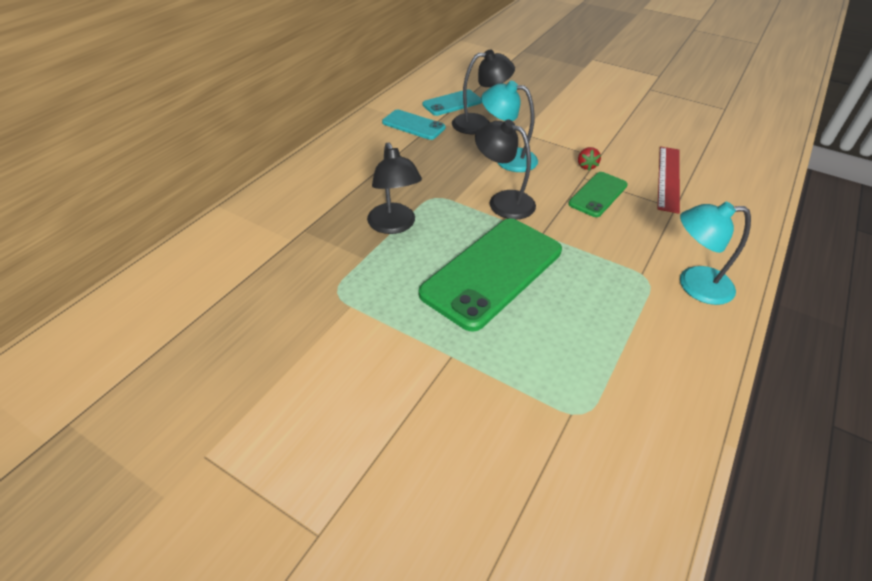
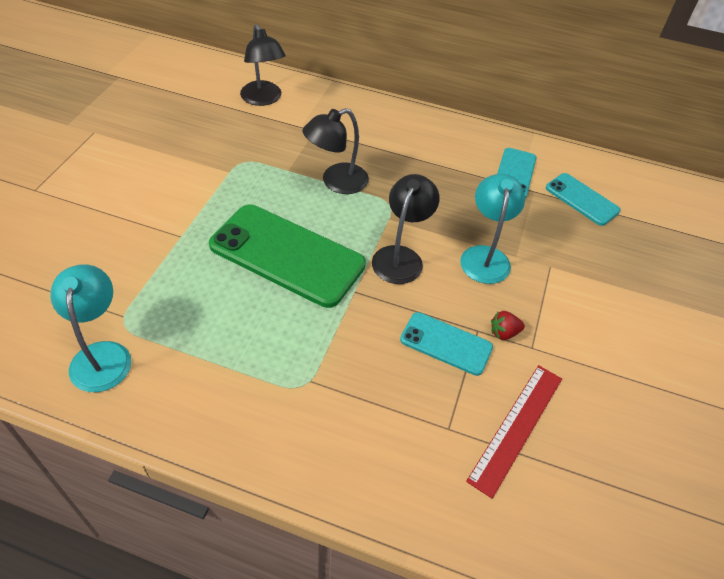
camera: 75 degrees right, 5 degrees up
(479, 124) = (548, 227): black lamp -> black lamp (263, 99)
(598, 194) = (446, 344): green phone -> turquoise phone
(668, 178) = (516, 427): red ruler -> red ruler turned 60 degrees counterclockwise
(694, 285) = (301, 432): turquoise lamp -> turquoise lamp (101, 355)

